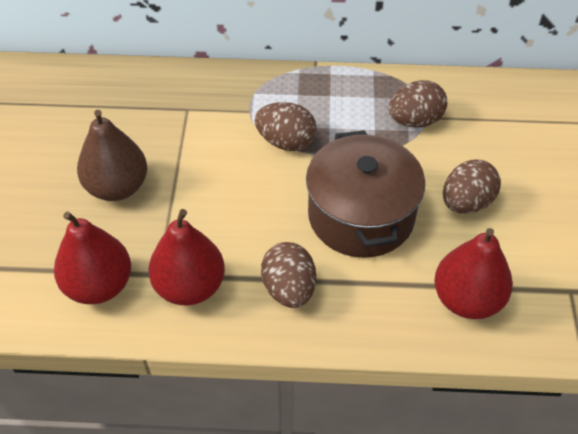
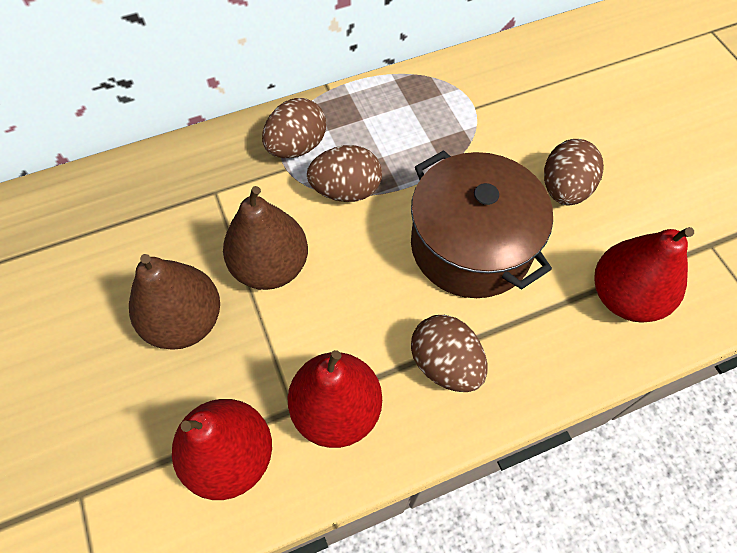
camera: 25 degrees left, 10 degrees up
(198, 174) = (270, 266): none -> brown pear
(415, 121) = (464, 116): brown egg -> brown egg (297, 146)

